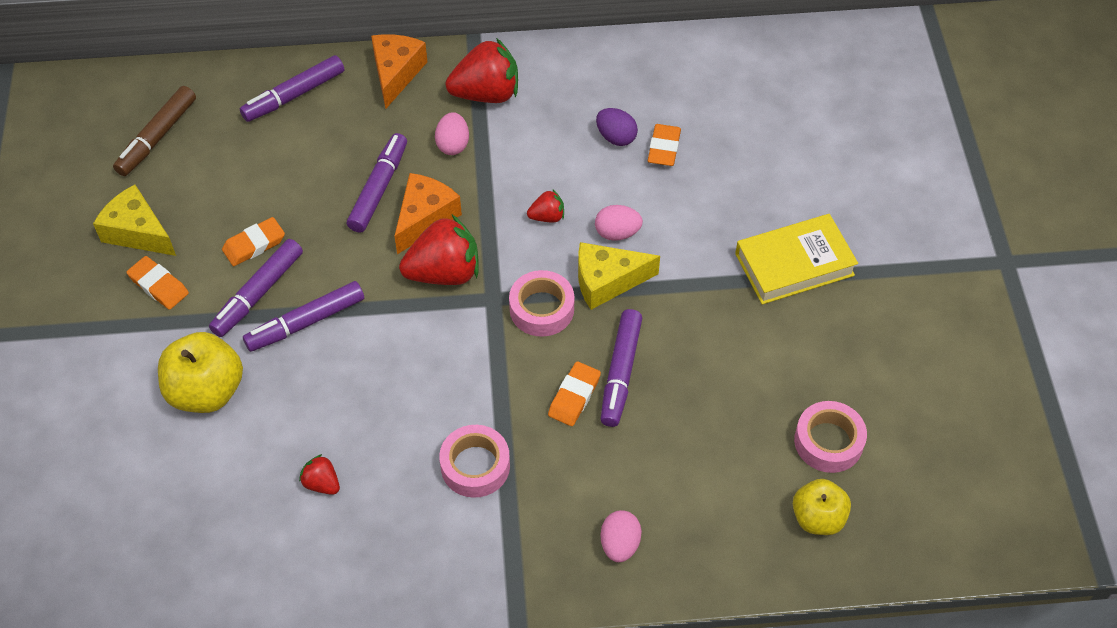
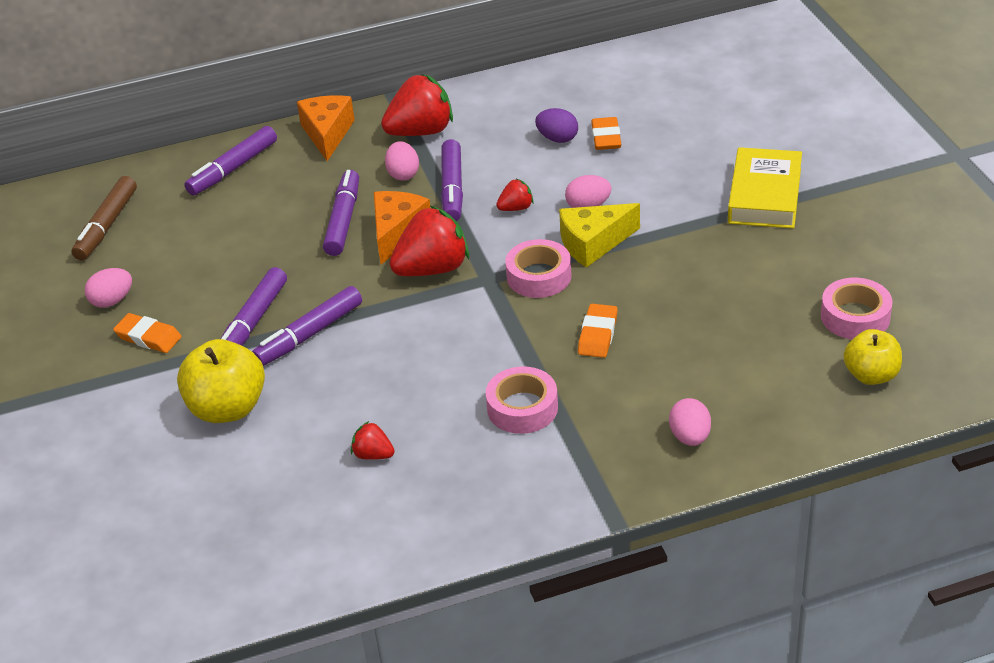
camera: 10 degrees left, 15 degrees down
(138, 232) = (112, 301): yellow cheese -> pink egg
(254, 245) = (235, 286): orange eraser -> none
(620, 373) = (635, 308): purple marker -> purple marker (452, 188)
(794, 264) = (764, 195): yellow book -> yellow book turned 45 degrees counterclockwise

